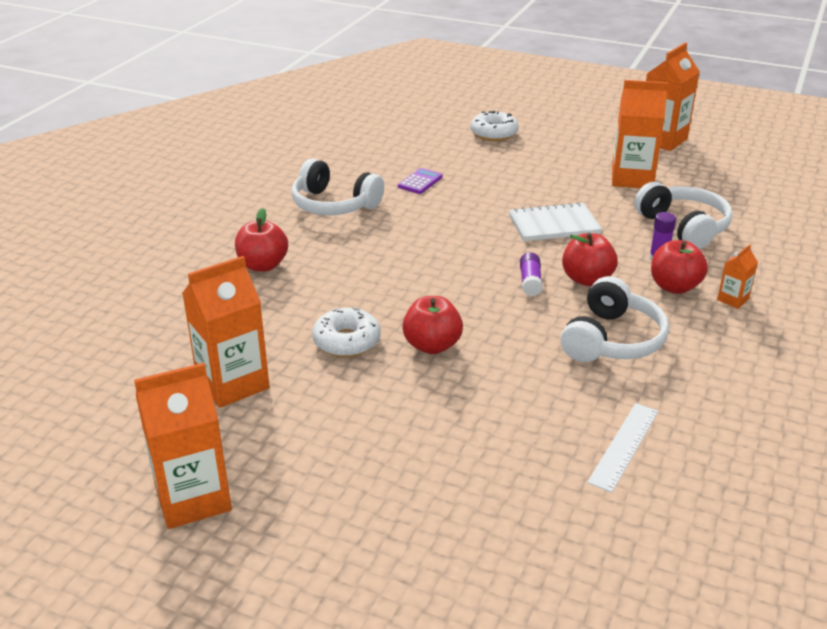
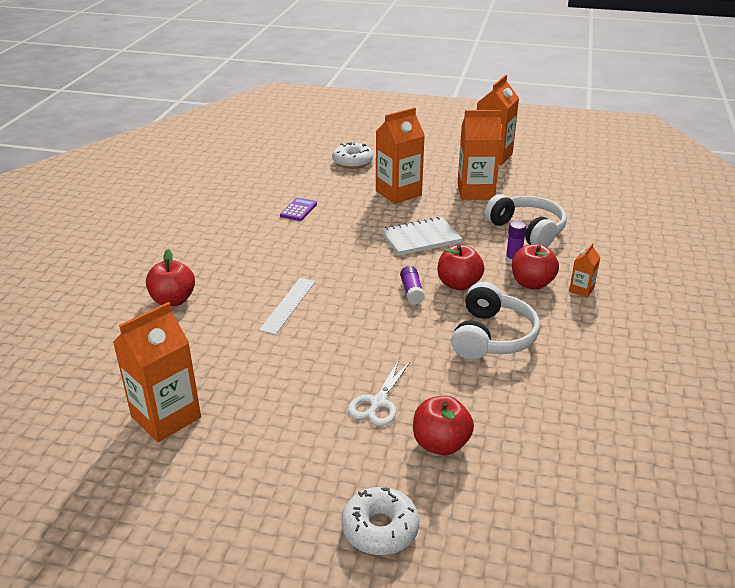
camera: 10 degrees left, 0 degrees up
(193, 498) = (149, 536): orange carton -> orange carton (398, 193)
(333, 205) = (226, 237): white headphones -> none
(347, 341) = (263, 364): white donut -> white donut (380, 528)
(432, 345) = (339, 359): red apple -> red apple (440, 444)
(464, 395) = (378, 403): none -> white scissors
(624, 446) = (524, 432): white ruler -> white ruler (288, 305)

